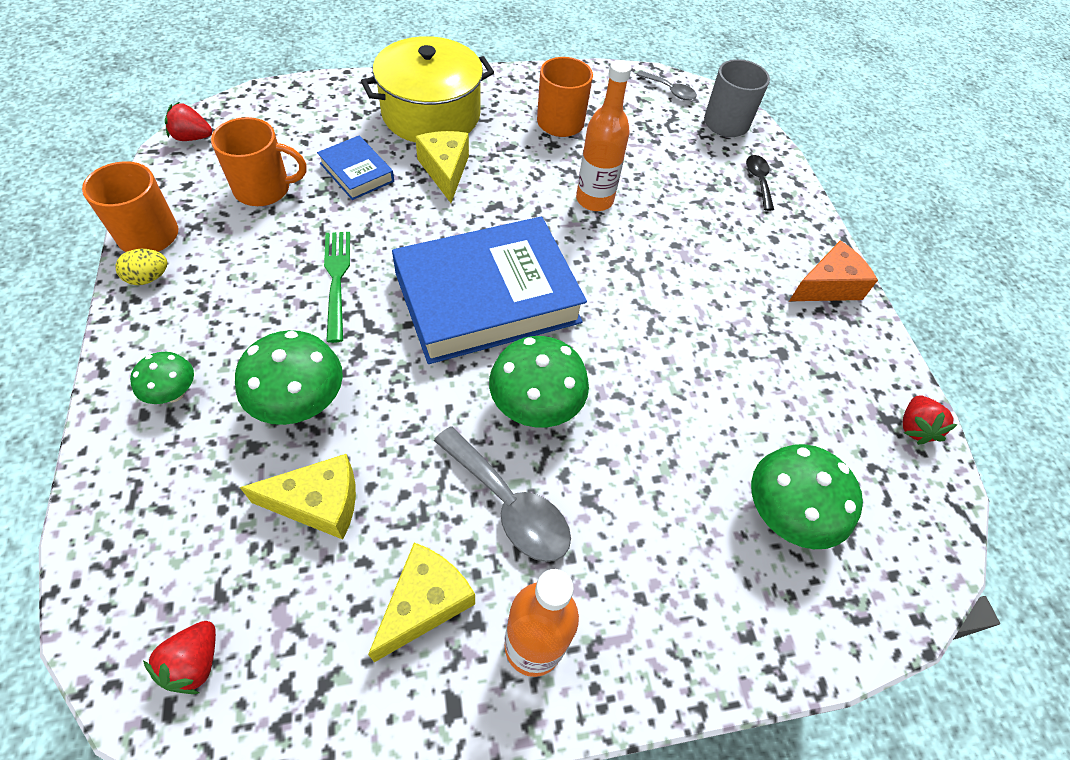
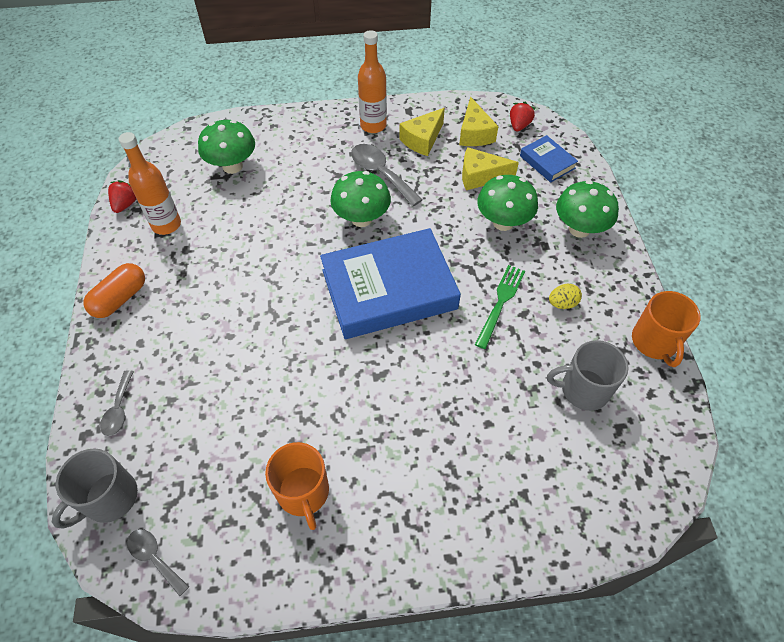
camera: 170 degrees left, 0 degrees up
(148, 278) = (634, 304): yellow egg -> yellow egg (562, 303)
(174, 393) = (579, 229): green mushroom -> green mushroom, size x1.75
(192, 138) = (674, 454): red strawberry -> none
(264, 189) = (583, 389): orange mug -> grey mug
(336, 280) = (500, 303): green fork -> green fork turned 150 degrees counterclockwise
(356, 172) = (507, 412): blue book -> blue book (547, 162)
(431, 114) = (444, 500): yellow pot -> none
(445, 171) = (425, 415): yellow cheese -> yellow cheese (474, 133)
(594, 200) = (288, 383): orange bottle -> orange bottle (166, 225)
(758, 181) = (119, 409): black spoon -> grey spoon
(827, 286) = (120, 299): orange cheese -> orange capsule

